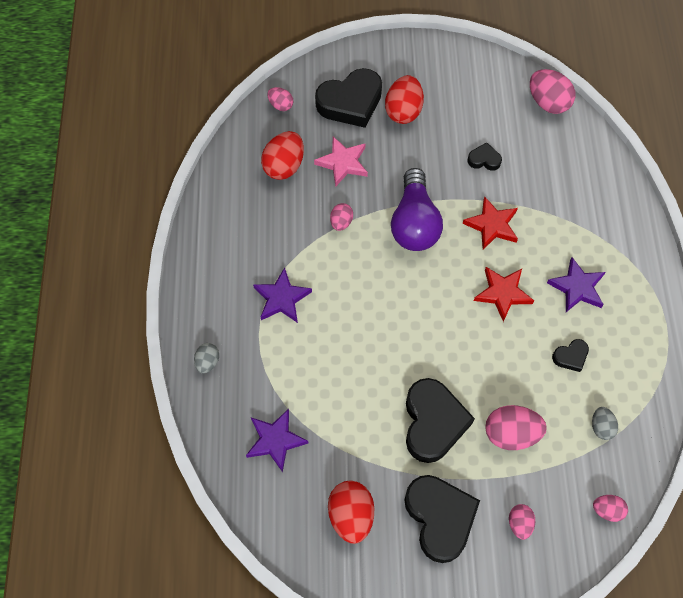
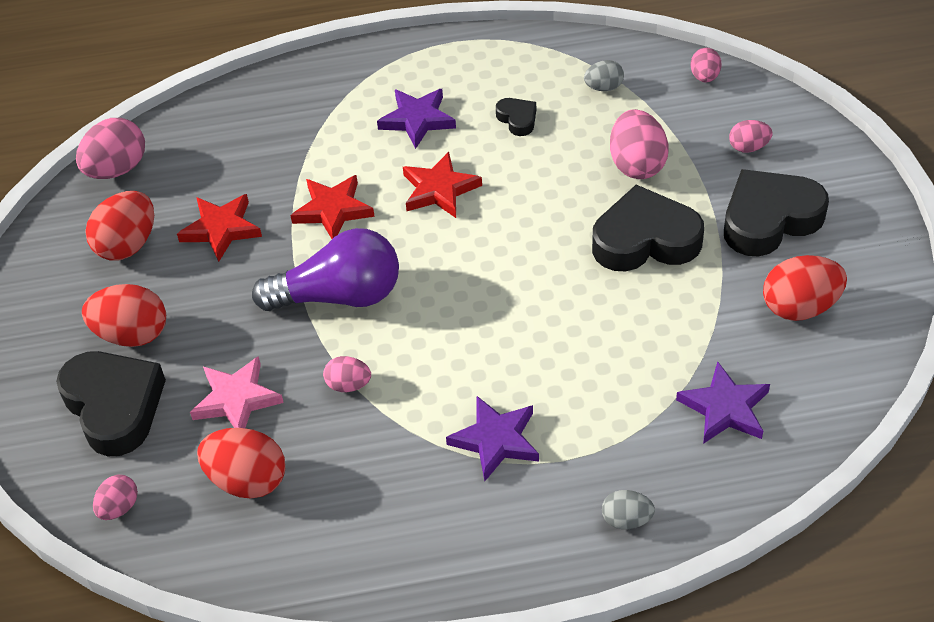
camera: 95 degrees left, 15 degrees down
(478, 108) = (128, 245): none -> red egg
(484, 160) = (221, 229): black heart -> red star

